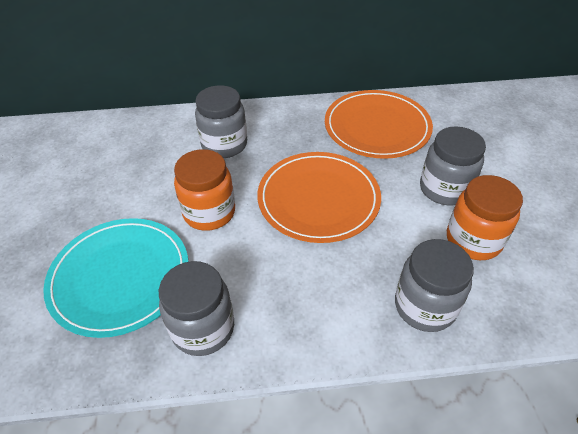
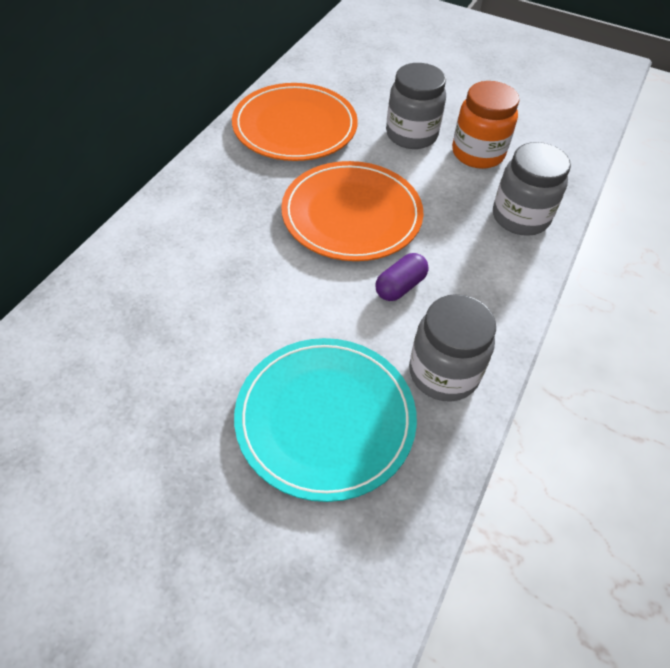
camera: 60 degrees left, 5 degrees up
(209, 212) = (296, 303): orange jar -> none
(224, 145) = (201, 243): grey jar -> none
(270, 261) = (400, 286): none -> purple capsule

